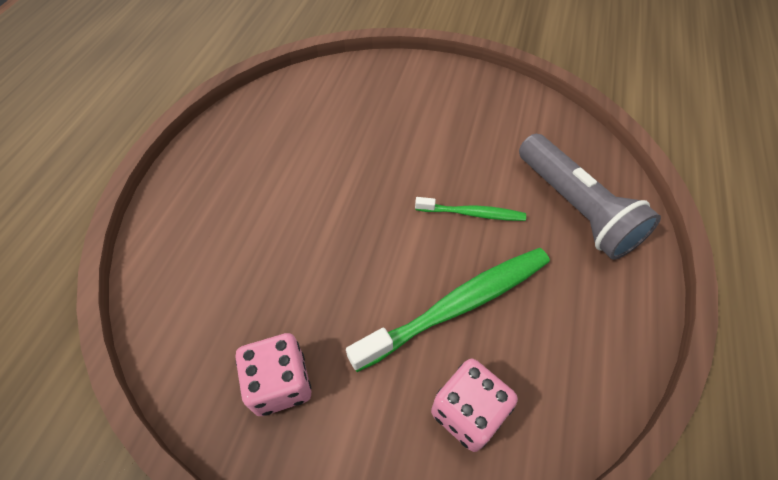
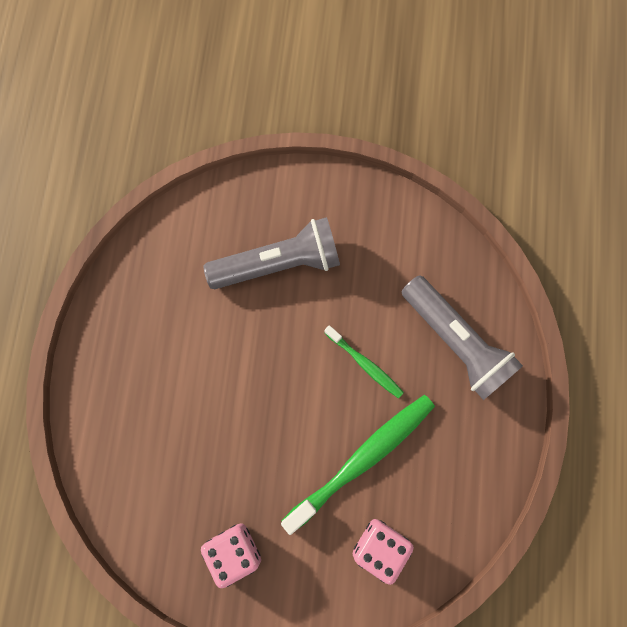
camera: 10 degrees left, 20 degrees up
(396, 120) = (278, 263): none -> grey flashlight
(472, 213) = (365, 364): green toothbrush -> green toothbrush turned 45 degrees clockwise

